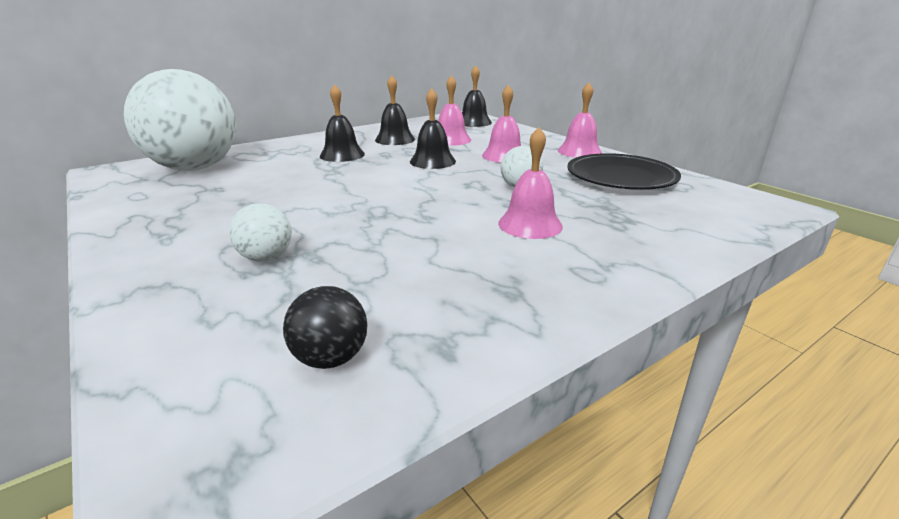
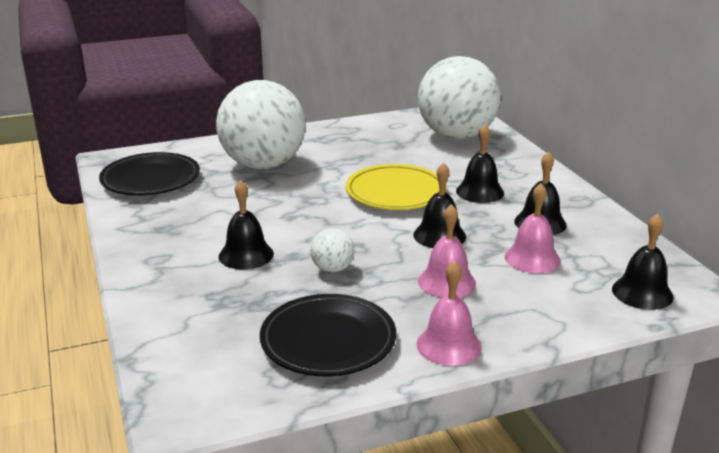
camera: 105 degrees right, 0 degrees up
(266, 258) = (263, 165): white ball -> white ball, size x2.50
(330, 358) = (150, 179): black ball -> black plate
(351, 180) = (395, 193): none -> yellow plate
(530, 224) = (246, 255): pink bell -> black bell

